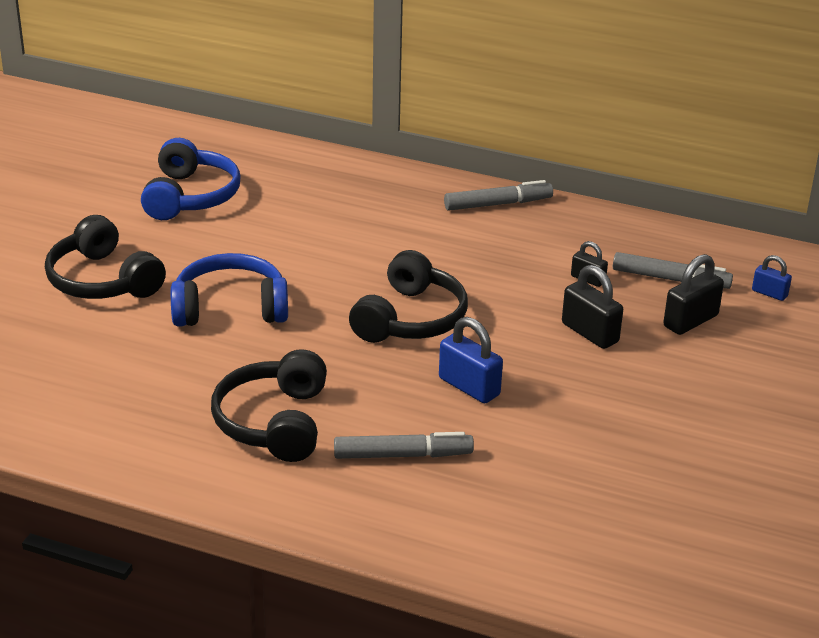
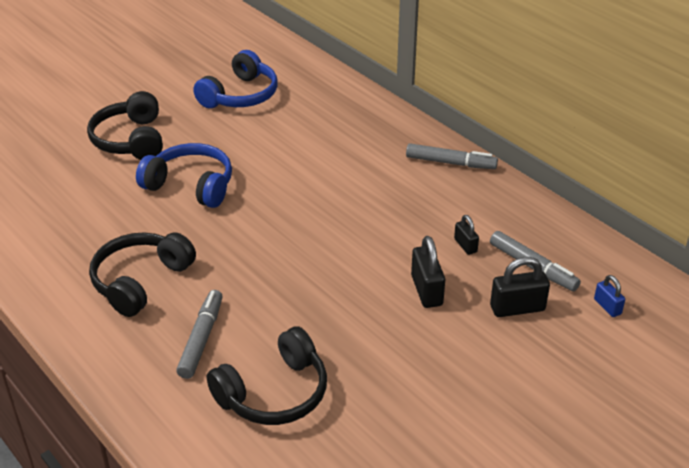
camera: 30 degrees right, 5 degrees up
(402, 455) = (201, 339): grey marker -> grey marker turned 105 degrees counterclockwise
(410, 319) = (303, 234): black headphones -> black headphones (274, 393)
(469, 387) = (296, 302): blue padlock -> none

